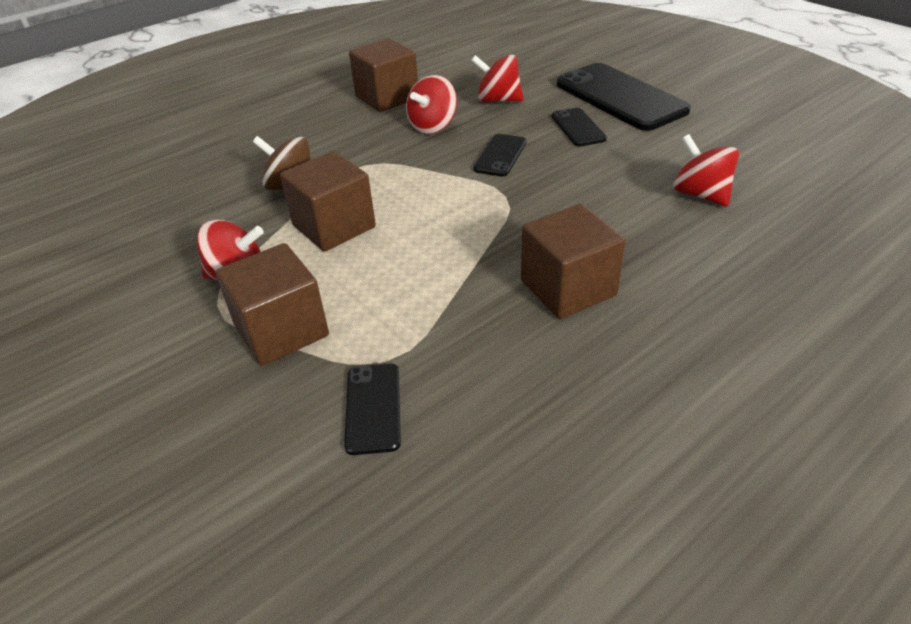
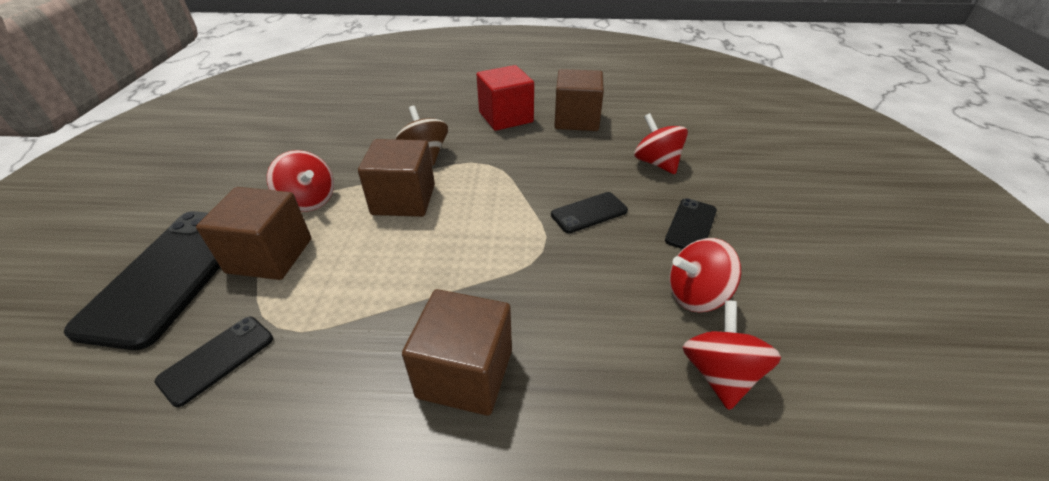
camera: 40 degrees right, 0 degrees up
(318, 123) = (506, 117): none -> red cube
(433, 126) = (575, 159): red spinning top -> red spinning top (696, 295)
(620, 97) = (775, 218): black phone -> black phone (172, 274)

